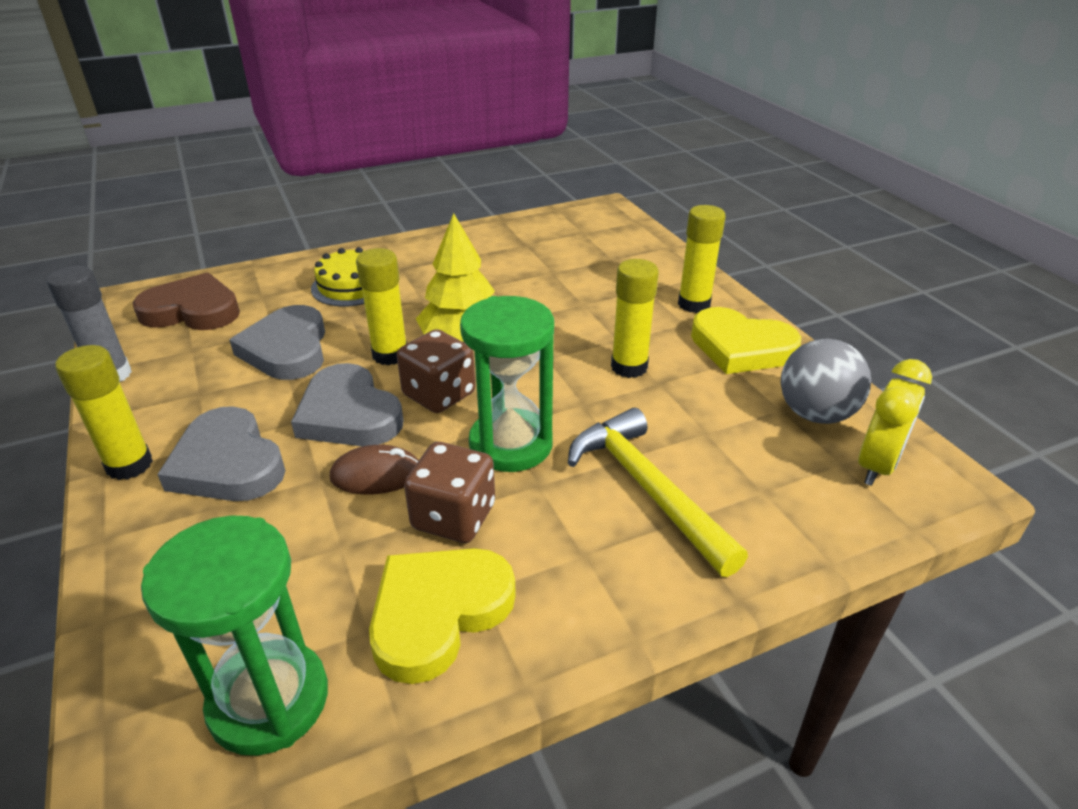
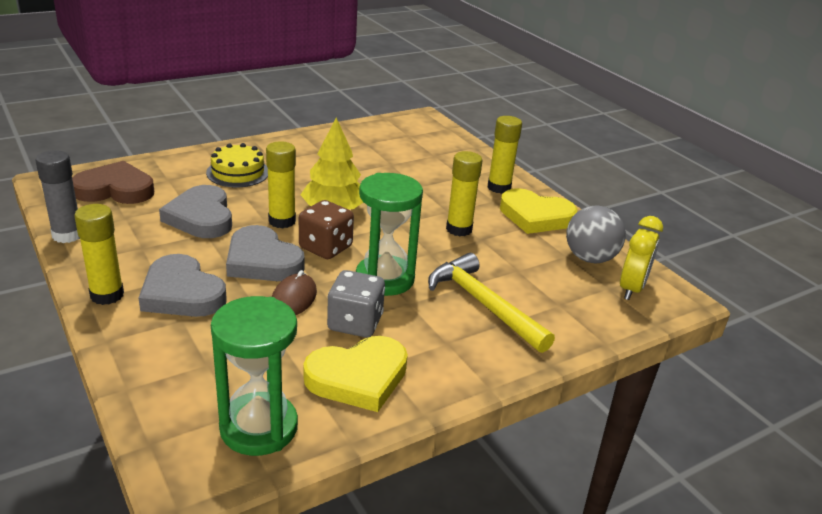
camera: 10 degrees left, 5 degrees down
(376, 475) = (294, 299): brown mouse -> brown mouse turned 60 degrees counterclockwise
(438, 613) = (358, 377): yellow heart -> yellow heart turned 150 degrees counterclockwise
(454, 517) = (355, 323): brown dice -> grey dice

